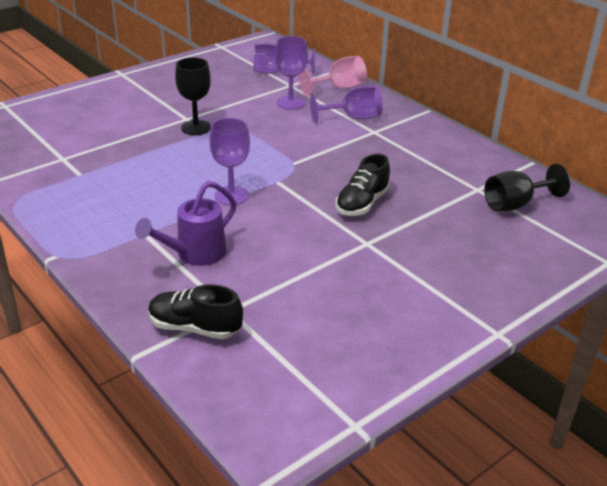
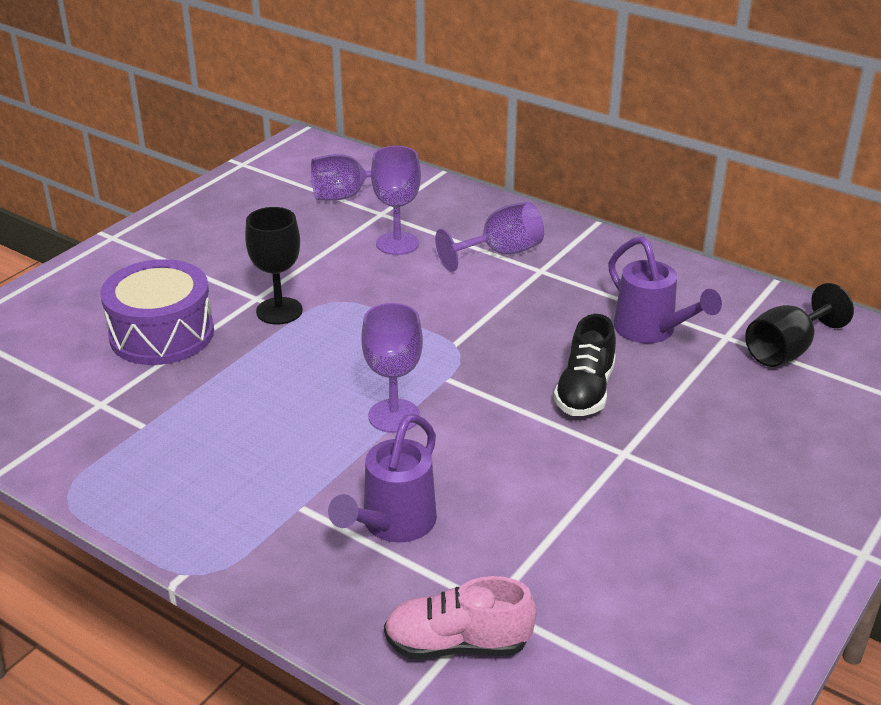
camera: 15 degrees left, 0 degrees up
(119, 128) = (162, 334): none -> purple drum
(195, 328) = (457, 644): black shoe -> pink shoe
(339, 88) = (454, 206): pink goblet -> none
(427, 177) = (651, 331): none -> purple watering can

